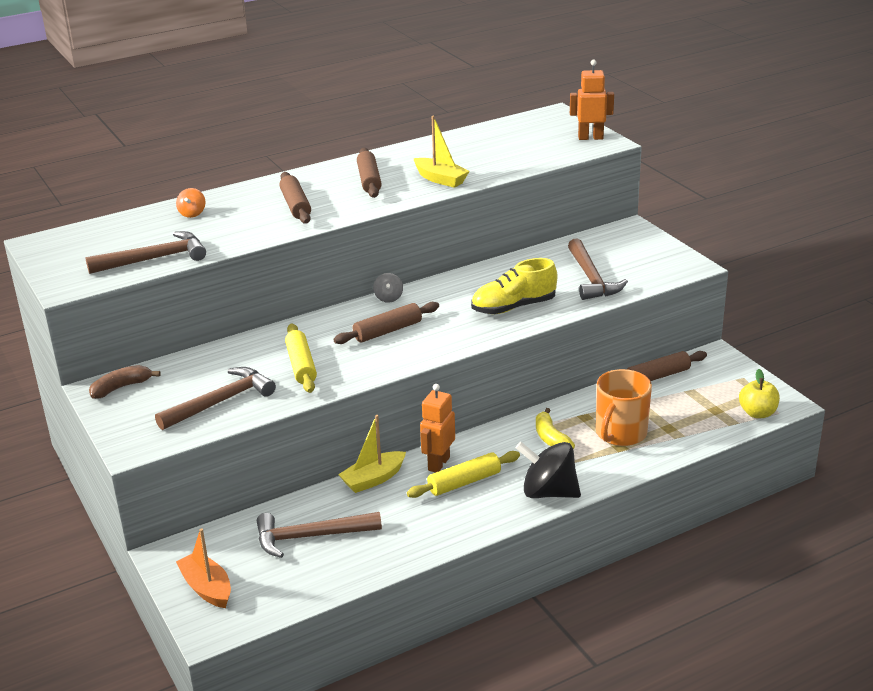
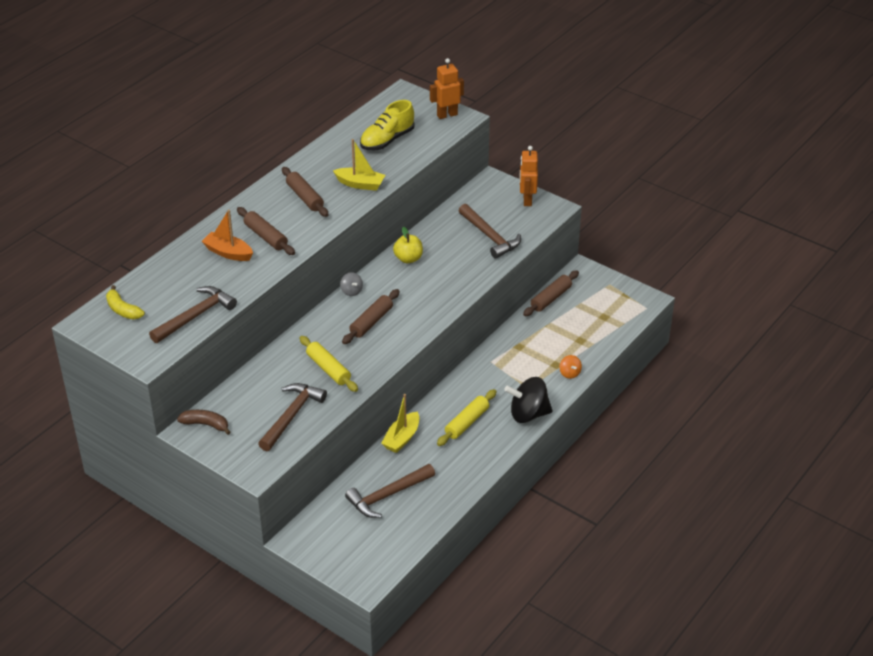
camera: 25 degrees left, 10 degrees up
(121, 387) = (205, 424): brown banana -> brown banana turned 75 degrees clockwise
(192, 213) = (188, 264): orange spinning top -> orange spinning top (569, 373)
(207, 588) = (342, 555): orange boat -> orange boat (228, 253)
(438, 464) = (440, 413): orange robot -> orange robot (527, 200)
(513, 307) = (449, 277): yellow shoe -> yellow shoe (387, 140)
(551, 438) = (505, 370): yellow banana -> yellow banana (123, 310)
(620, 433) = (550, 353): orange mug -> none
(757, 413) = (633, 312): yellow apple -> yellow apple (408, 259)

